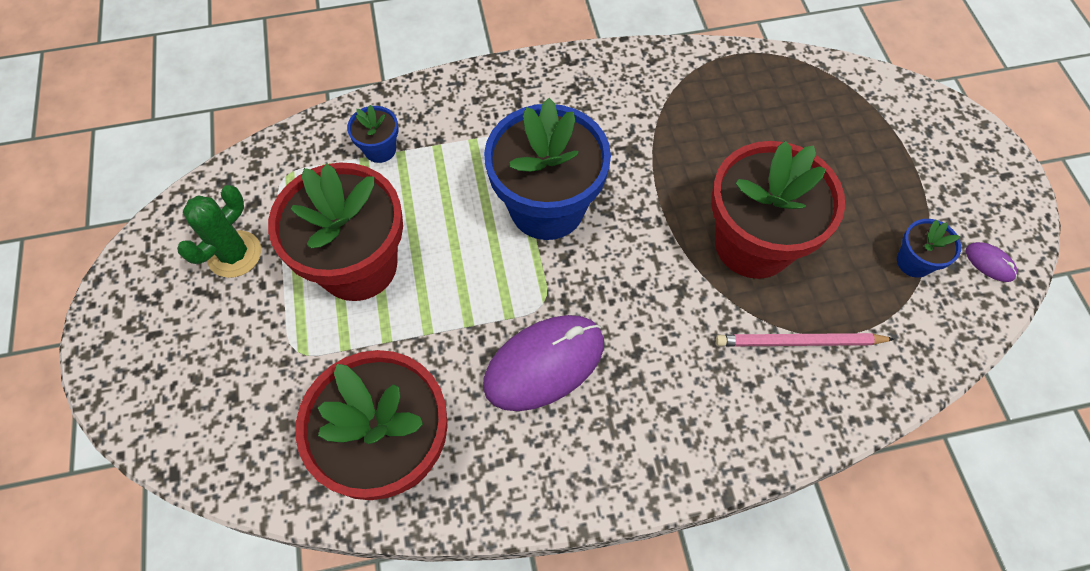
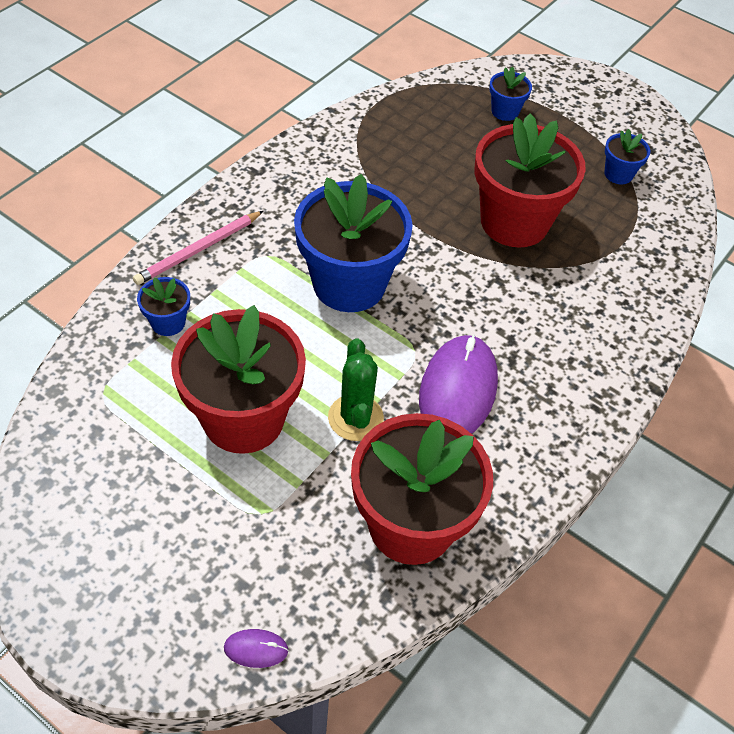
camera: 45 degrees left, 10 degrees down
(234, 254) = (123, 481): green cactus -> green cactus (355, 418)
(800, 342) = (602, 265): pink pencil -> pink pencil (199, 250)
(855, 130) = (505, 111): none -> blue flower pot
(989, 263) = (659, 149): purple mouse -> purple mouse (256, 649)

